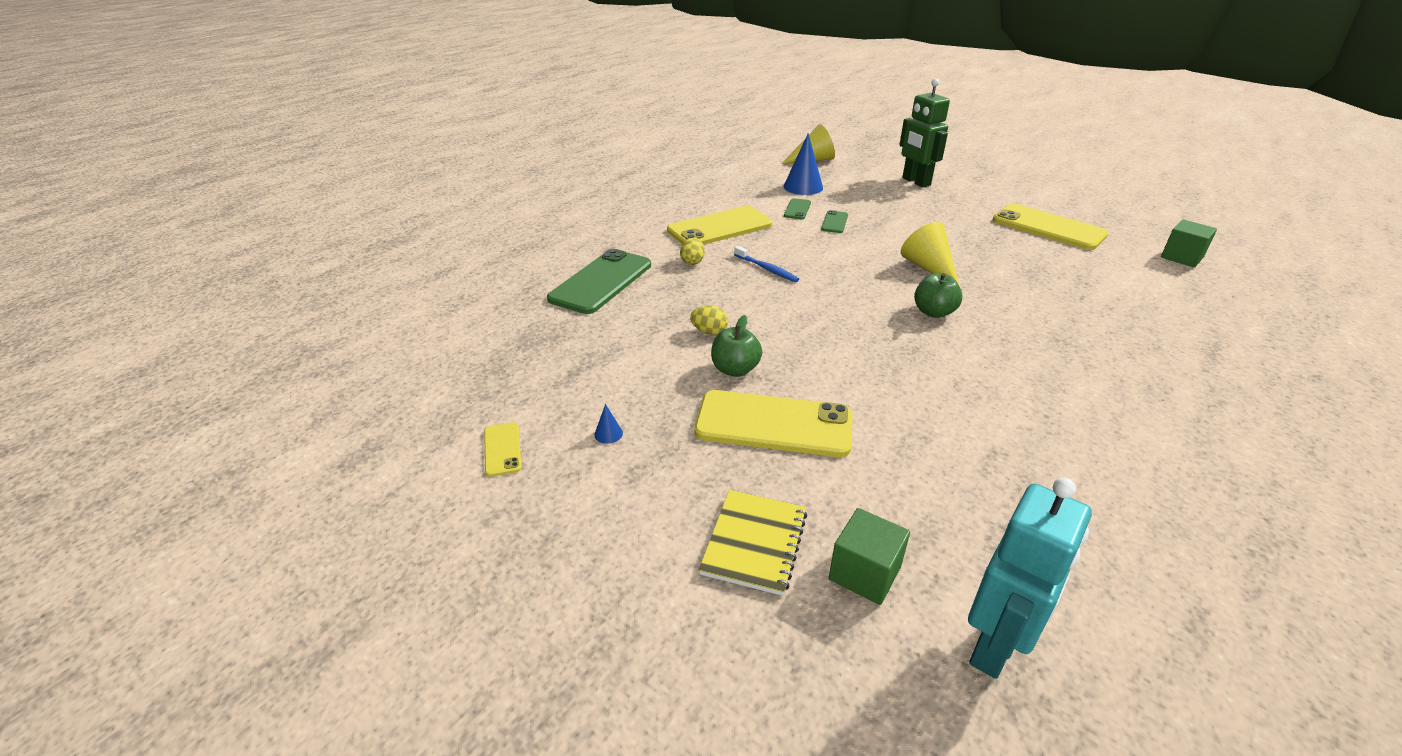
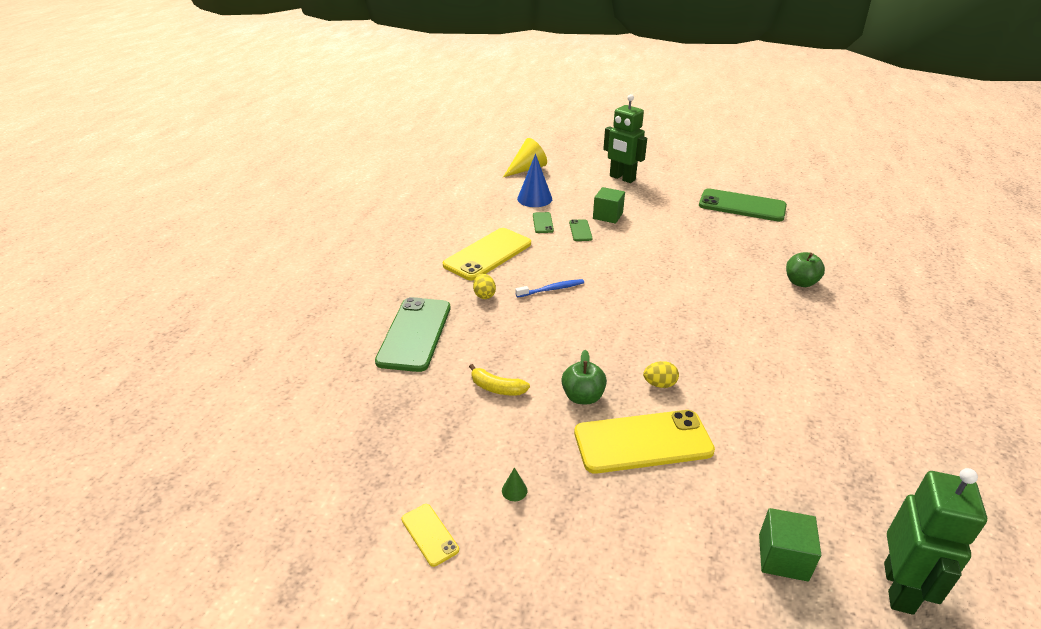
camera: 20 degrees left, 0 degrees up
(608, 434) = (514, 490): blue cone -> green cone
(650, 343) = (497, 388): none -> yellow banana
(709, 332) = (540, 364): yellow egg -> yellow egg (659, 384)
(754, 543) = (690, 558): yellow notebook -> none
(767, 269) = (551, 289): blue toothbrush -> blue toothbrush turned 45 degrees counterclockwise
(929, 268) = (677, 262): yellow cone -> none
(934, 312) = (703, 303): green apple -> green apple (800, 282)
(995, 647) = (899, 588): turquoise robot -> green robot
(1048, 227) = (742, 206): yellow phone -> green phone
(1182, 257) = (843, 216): green cube -> green cube (607, 216)

